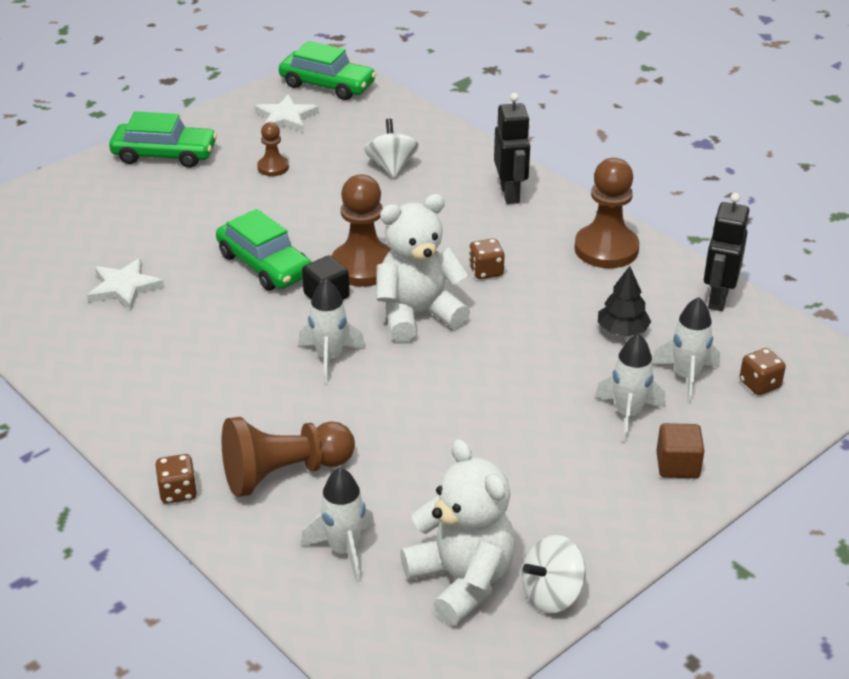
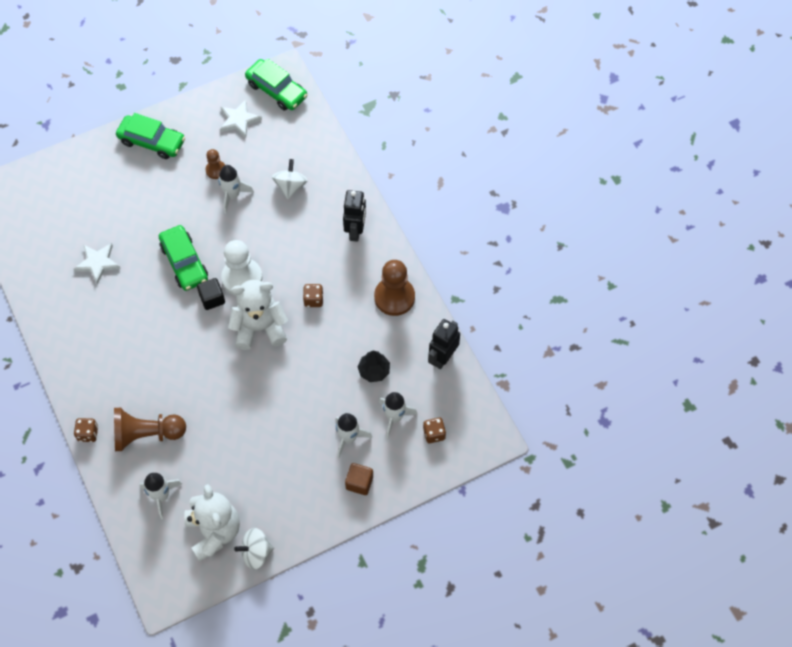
camera: 15 degrees right, 25 degrees up
(330, 358) = (198, 352): white rocket -> white rocket (232, 195)
(363, 266) = (242, 278): brown pawn -> white pawn

